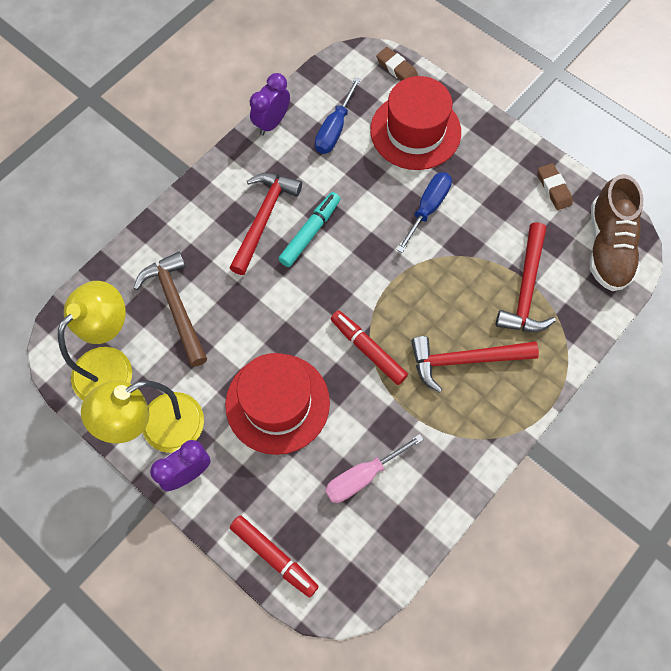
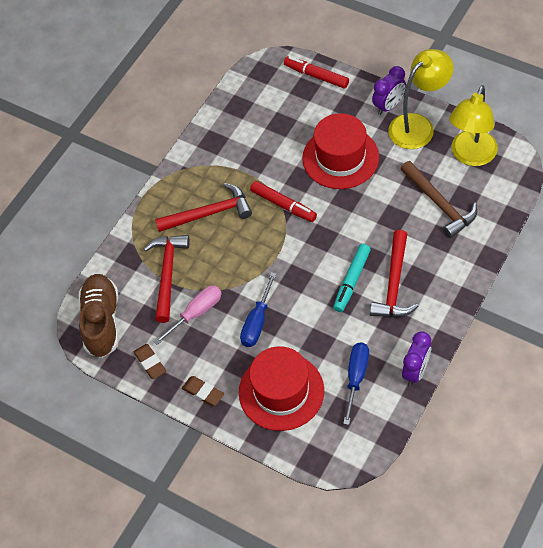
camera: 175 degrees right, 10 degrees down
(362, 476) = (269, 128): pink screwdriver -> pink screwdriver (196, 313)
(397, 68) = (312, 454): brown eraser -> brown eraser (203, 392)

